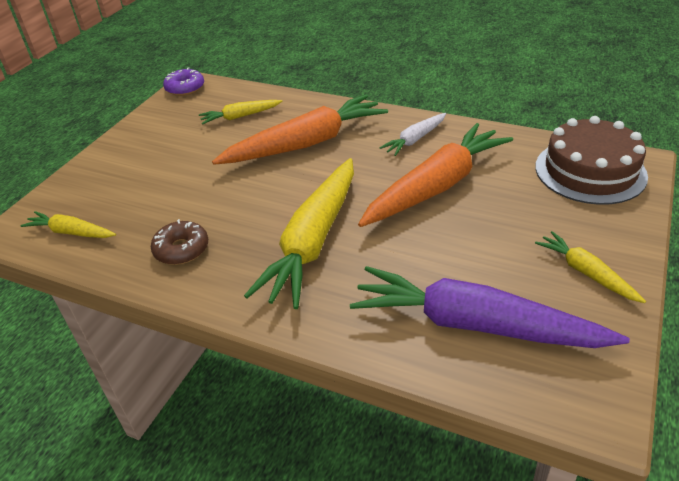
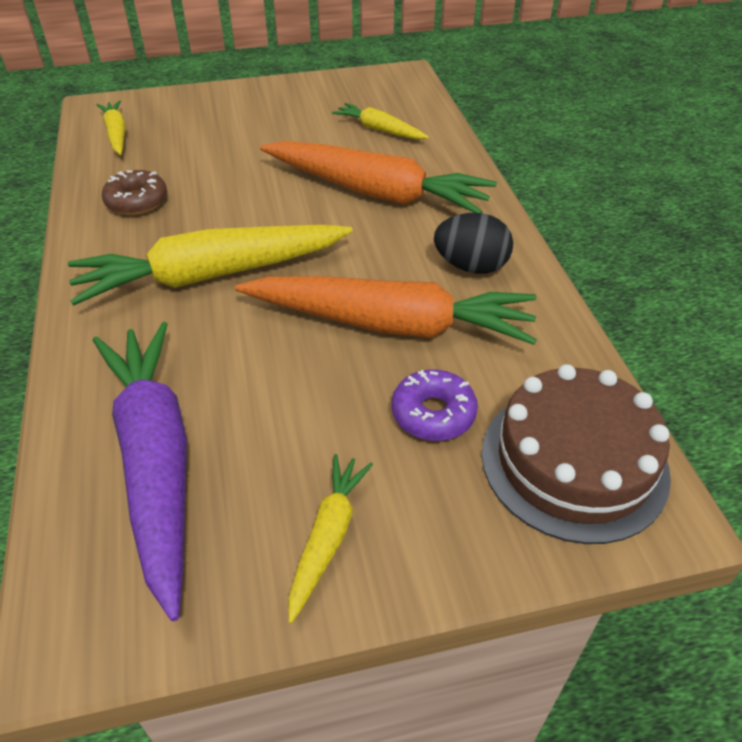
camera: 50 degrees right, 5 degrees up
(185, 88) = (392, 76): purple donut -> purple donut (433, 413)
(415, 139) = (471, 266): white carrot -> black egg

